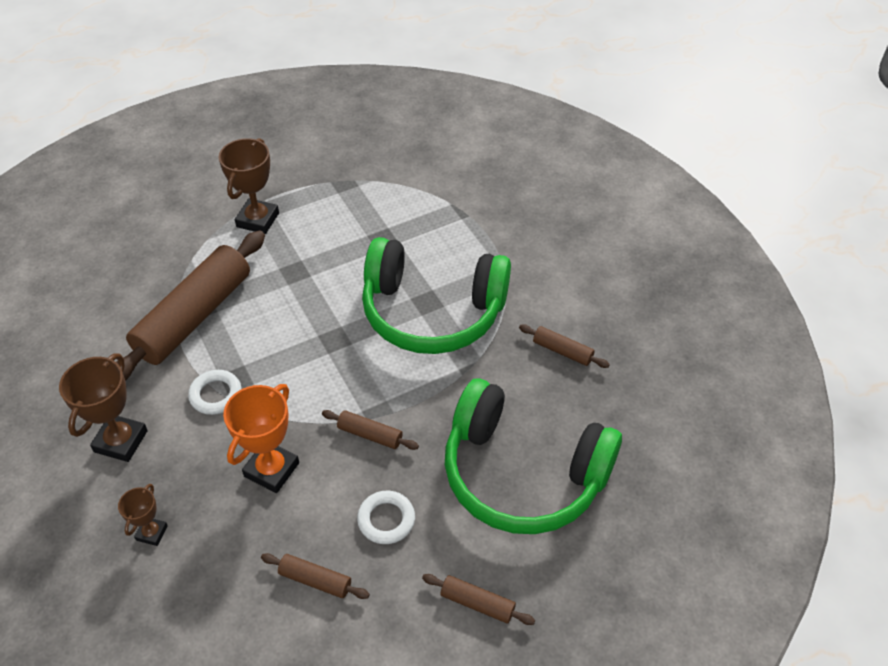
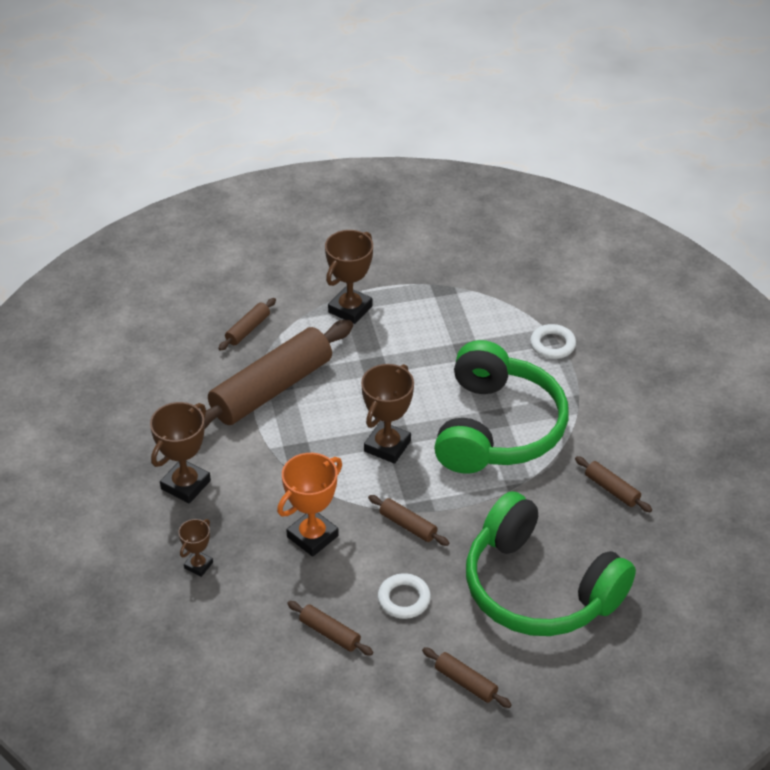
camera: 15 degrees right, 5 degrees down
(157, 259) = (248, 329): none -> brown rolling pin
(216, 395) = (276, 462): white ring -> white ring (552, 345)
(328, 353) = (387, 446): none -> brown trophy
(432, 311) = (496, 428): green headphones -> green headphones turned 105 degrees counterclockwise

